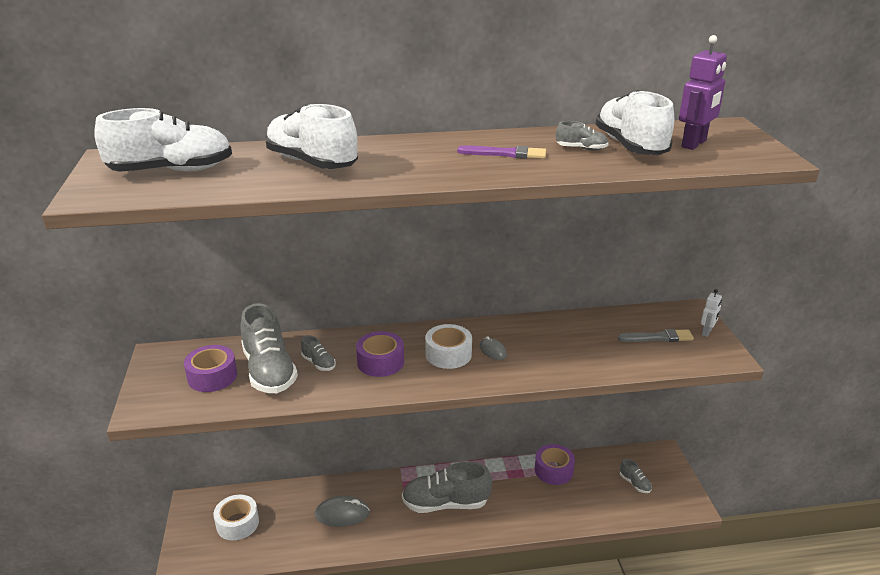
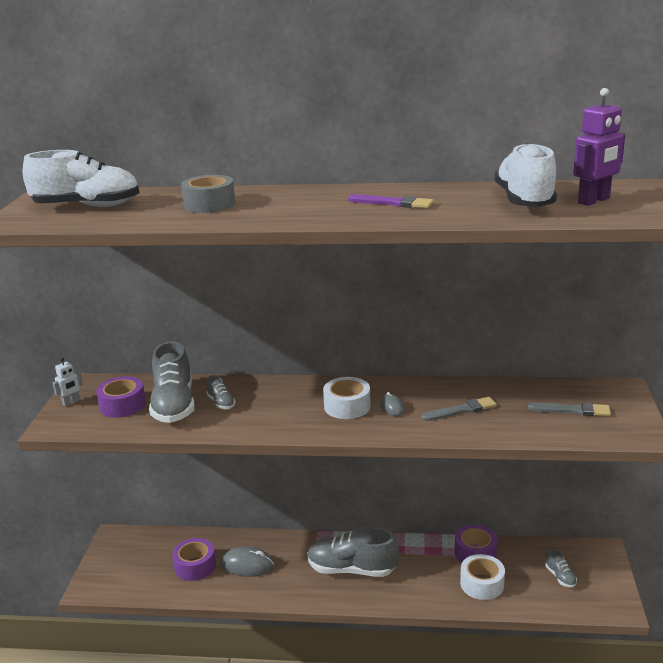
camera: 15 degrees right, 5 degrees down
(237, 523) = (148, 560): white tape -> white tape (482, 584)
(312, 163) = (209, 204): white shoe -> grey tape
(380, 362) = (279, 407): purple tape -> purple tape (195, 566)
(558, 347) = (461, 410): none -> grey brush
(581, 149) = (472, 201): grey shoe -> none
(707, 332) = (630, 410): white robot -> white robot (71, 402)

